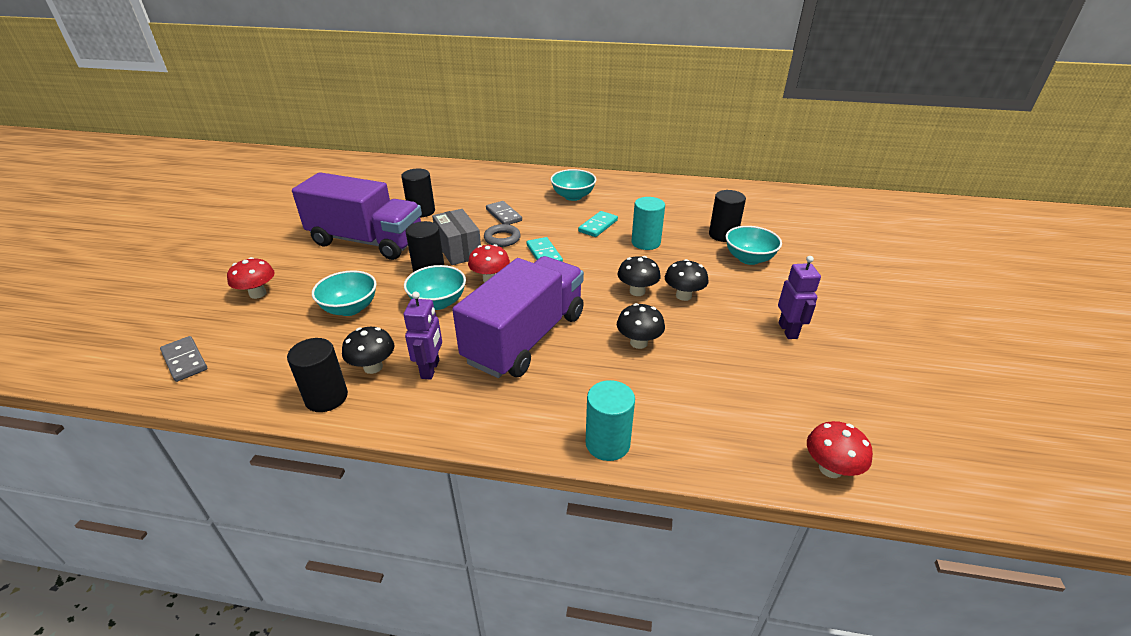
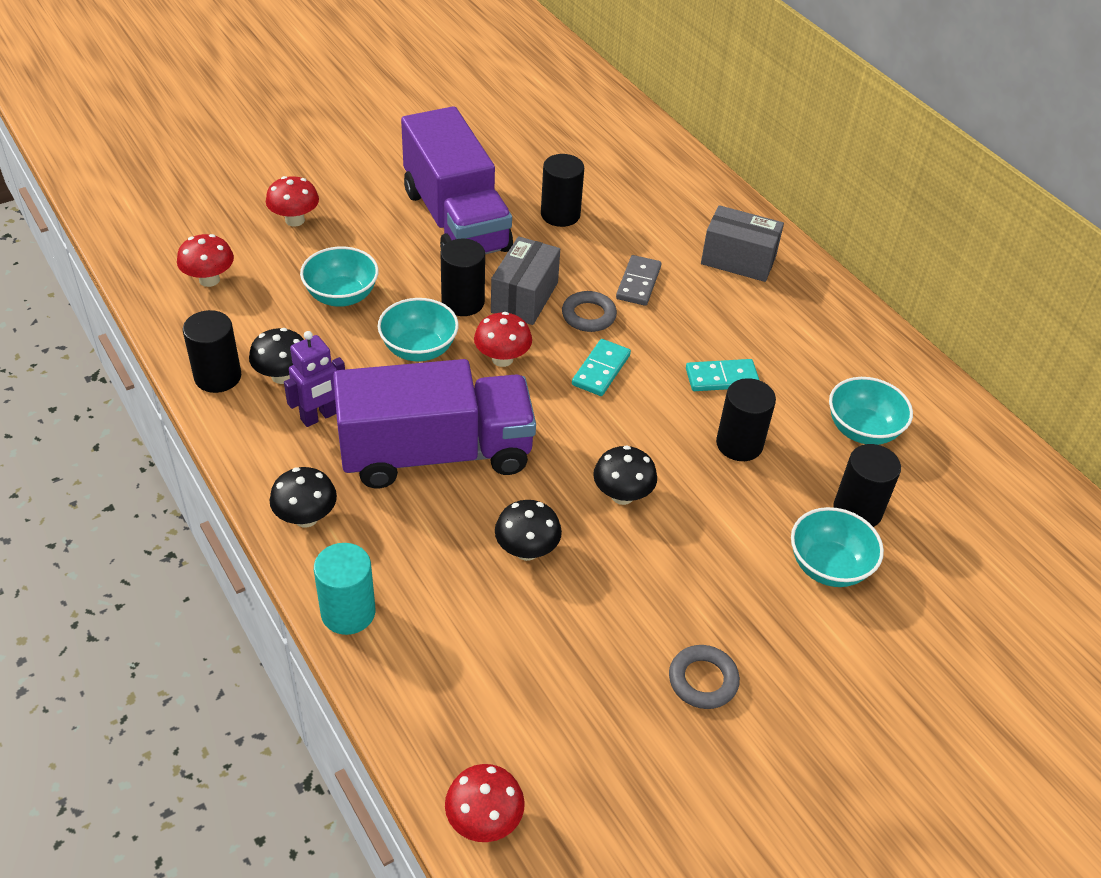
camera: 45 degrees right, 10 degrees up
(185, 360) = (173, 256): grey domino -> none
(237, 355) = (209, 280): none -> red mushroom
(532, 185) = (738, 260): none -> grey box
(573, 196) = (762, 312): turquoise bowl -> turquoise bowl (862, 430)
(646, 242) = (739, 444): turquoise cylinder -> black cylinder
(683, 296) = (663, 542): black mushroom -> black mushroom (306, 517)
(788, 330) = (703, 680): purple robot -> grey ring

